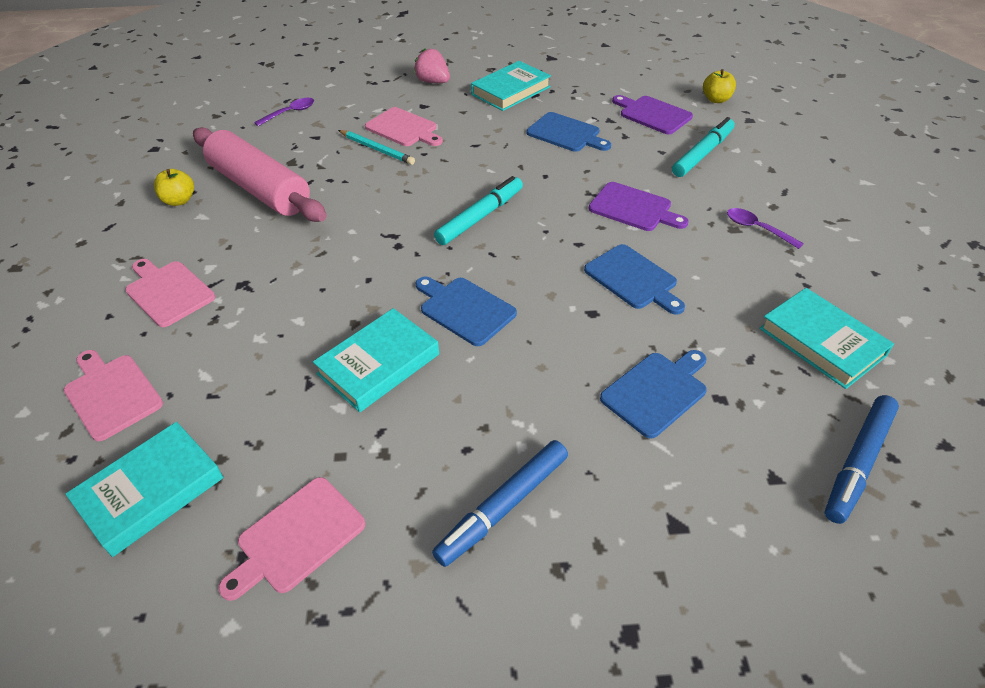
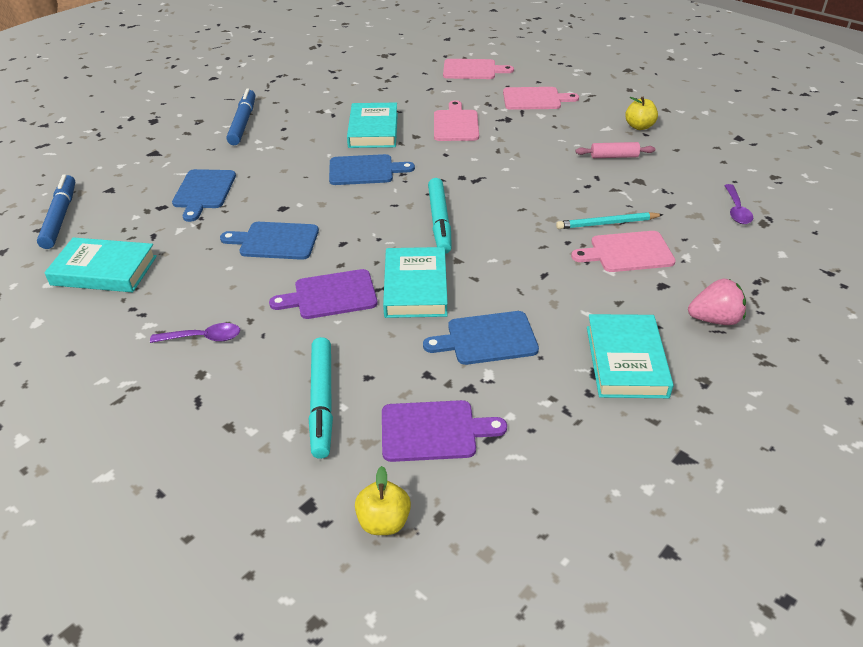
camera: 135 degrees right, 5 degrees down
(150, 491) = (397, 64): turquoise book -> turquoise book (415, 287)
(260, 189) = (614, 156): pink rolling pin -> pink rolling pin, size x0.40
(297, 537) = (319, 82): pink cutting board -> pink cutting board (455, 124)

